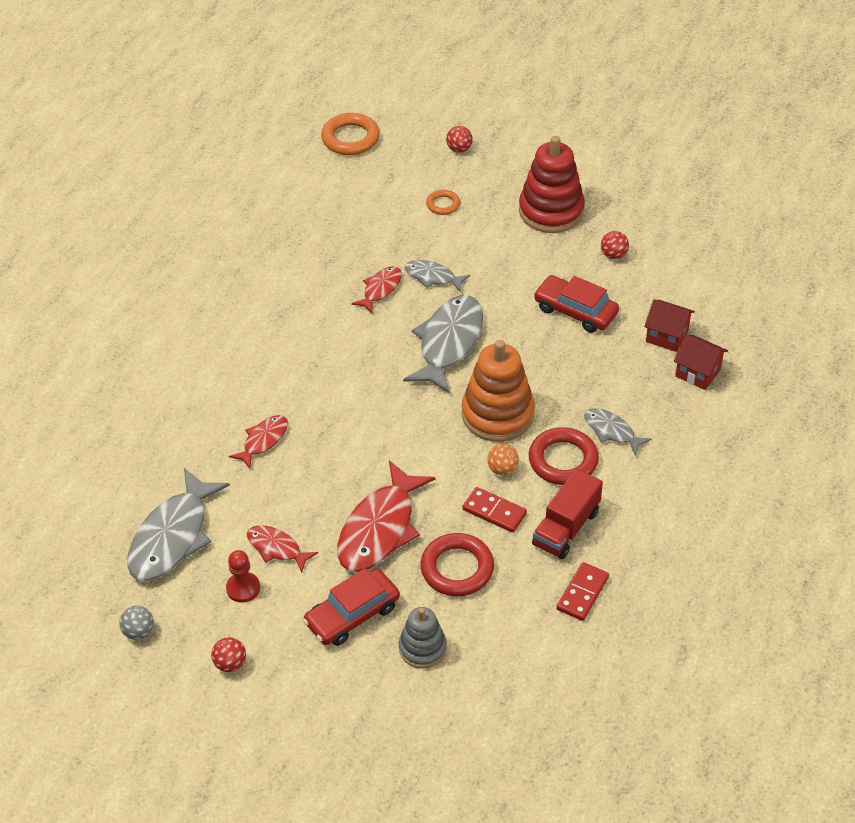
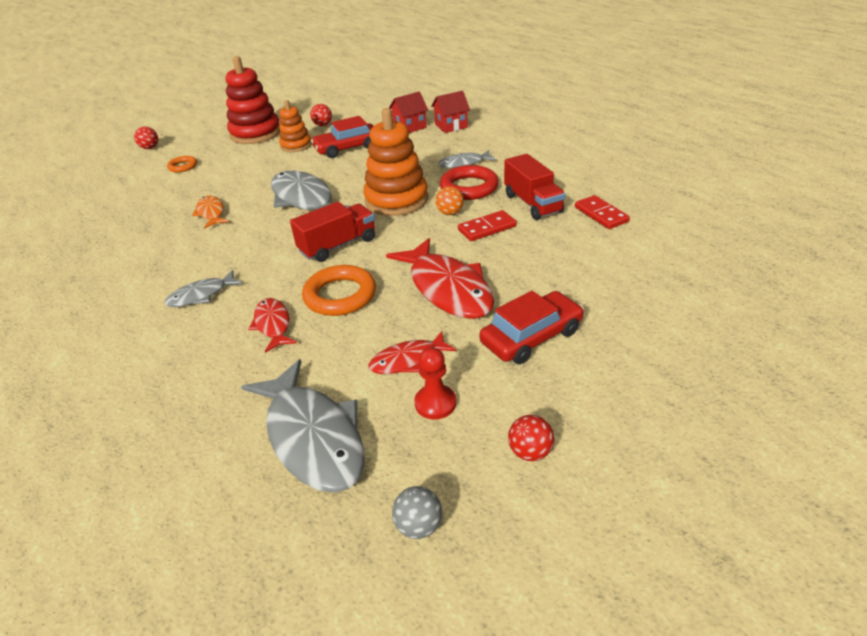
camera: 55 degrees left, 10 degrees down
(350, 138) = (58, 183): orange ring -> orange ring (340, 295)
(352, 614) = (531, 337): red car -> red car turned 120 degrees counterclockwise
(380, 289) = (211, 213): red fish -> orange fish
(392, 415) = (338, 245): none -> red truck
(422, 648) = (602, 307): grey stacking toy -> none
(432, 277) = (236, 189): grey fish -> grey fish (201, 295)
(457, 568) = (528, 262): red ring -> none
(549, 264) = (296, 145): none -> orange stacking toy

